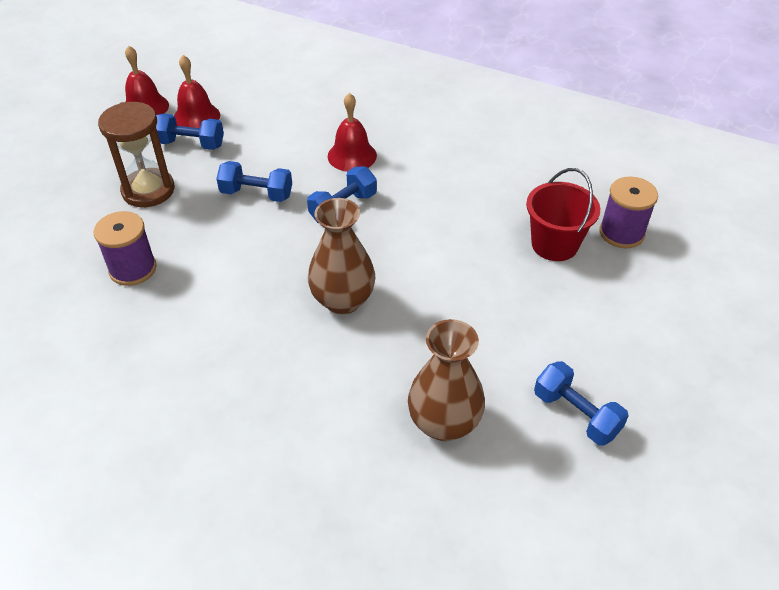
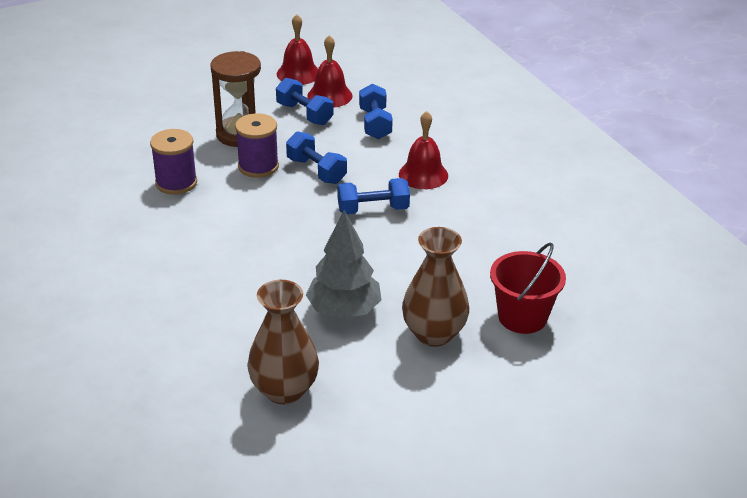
camera: 35 degrees right, 10 degrees down
(343, 300) = (300, 273): brown vase -> brown vase (434, 334)
(415, 315) = (344, 310): none -> grey tree
(576, 414) = (393, 440): blue dumbbell -> blue dumbbell (375, 124)
(621, 233) = (597, 337): purple spool -> purple spool (258, 166)

